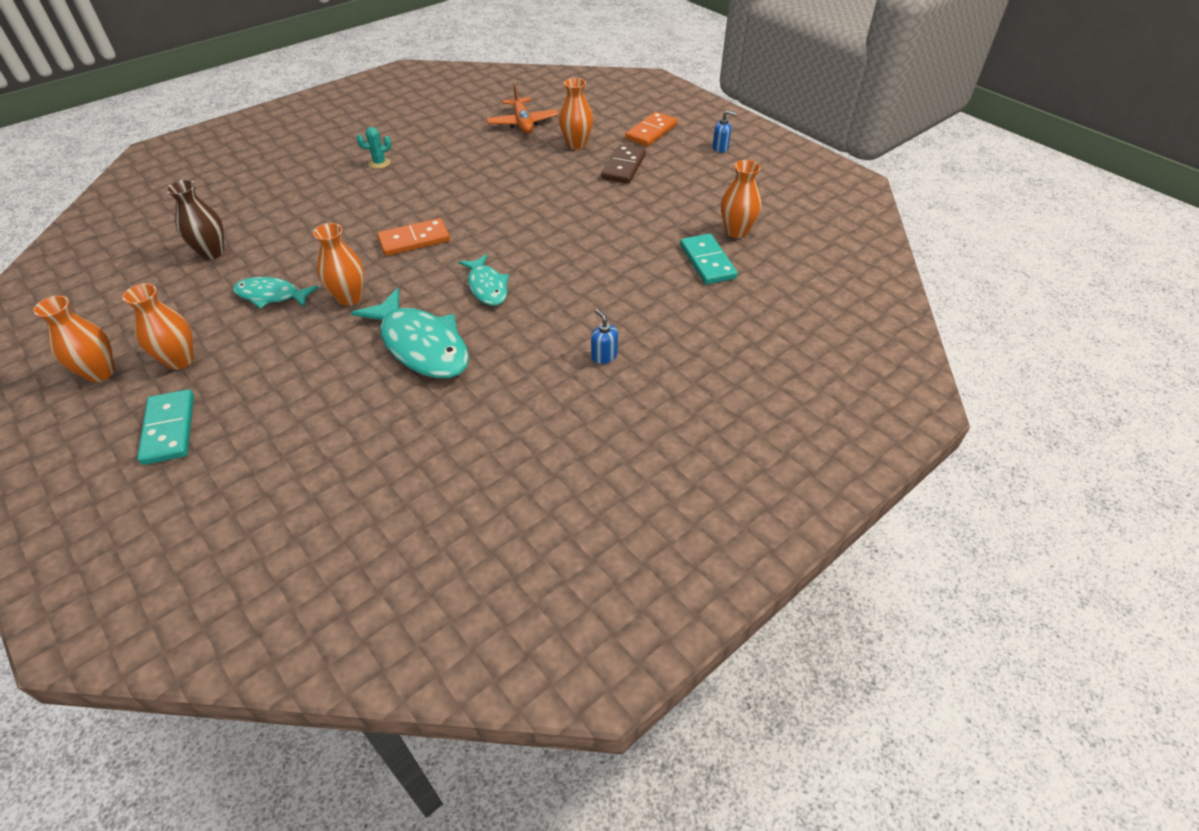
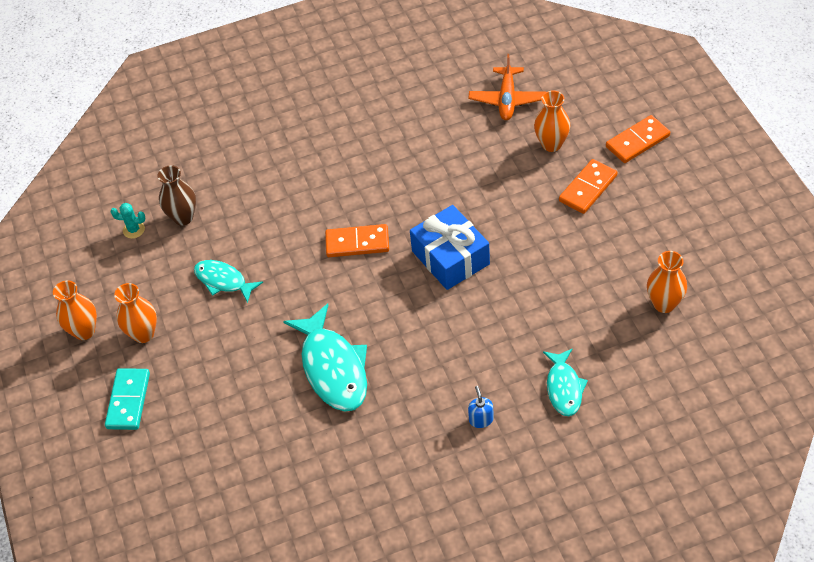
camera: 25 degrees right, 5 degrees up
(349, 298) = (286, 299): orange vase -> none
(379, 163) = (350, 131): turquoise cactus -> turquoise cactus (134, 230)
(487, 287) = (406, 316): turquoise fish -> turquoise fish (564, 388)
(515, 234) = (450, 257): none -> blue gift
(623, 167) = (588, 188): brown domino -> orange domino
(707, 262) = (618, 335): turquoise domino -> none
(720, 148) = (702, 181): blue soap dispenser -> none

